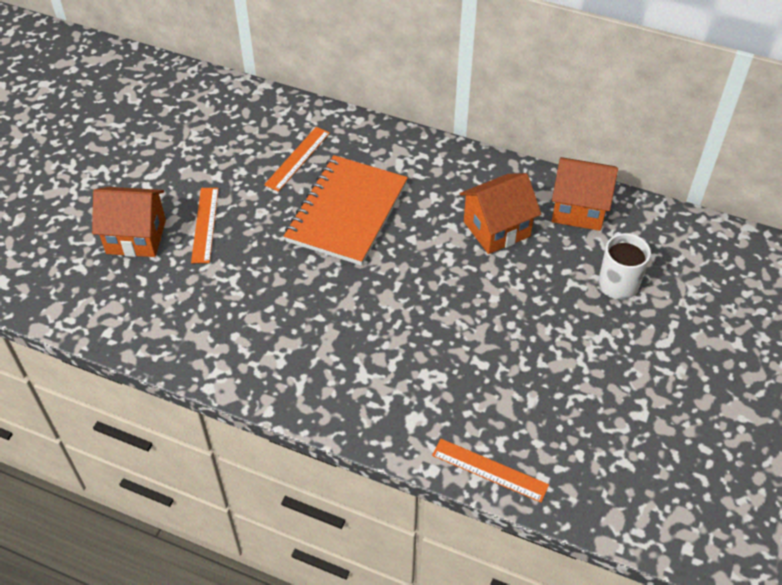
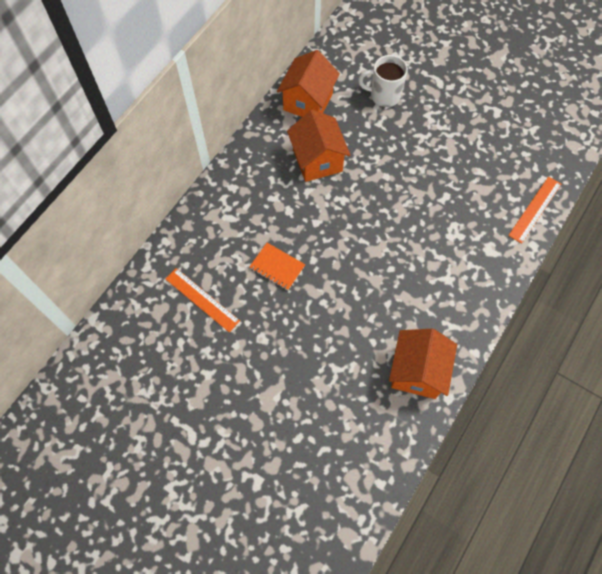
camera: 80 degrees left, 15 degrees up
(136, 237) = (270, 454): orange house -> orange house (417, 371)
(205, 224) = (267, 389): orange ruler -> none
(346, 212) = (277, 267): orange notebook -> orange notebook, size x0.44

